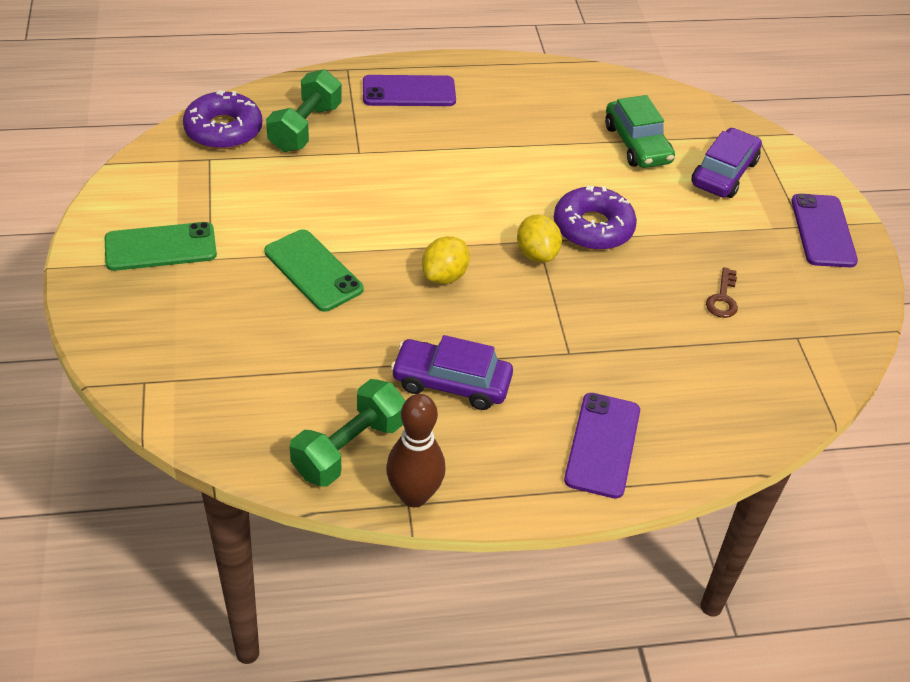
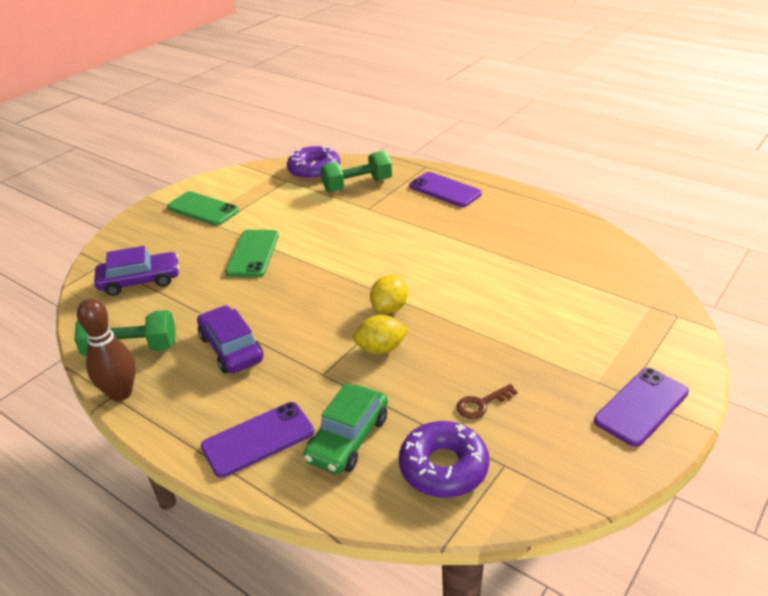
camera: 50 degrees right, 10 degrees down
(444, 276) = (316, 291): yellow lemon -> yellow lemon (381, 349)
(593, 228) = (451, 312): purple donut -> purple donut (443, 467)
(637, 144) = (561, 279): green car -> green car (348, 438)
(724, 173) = (607, 327): purple car -> purple car (140, 281)

